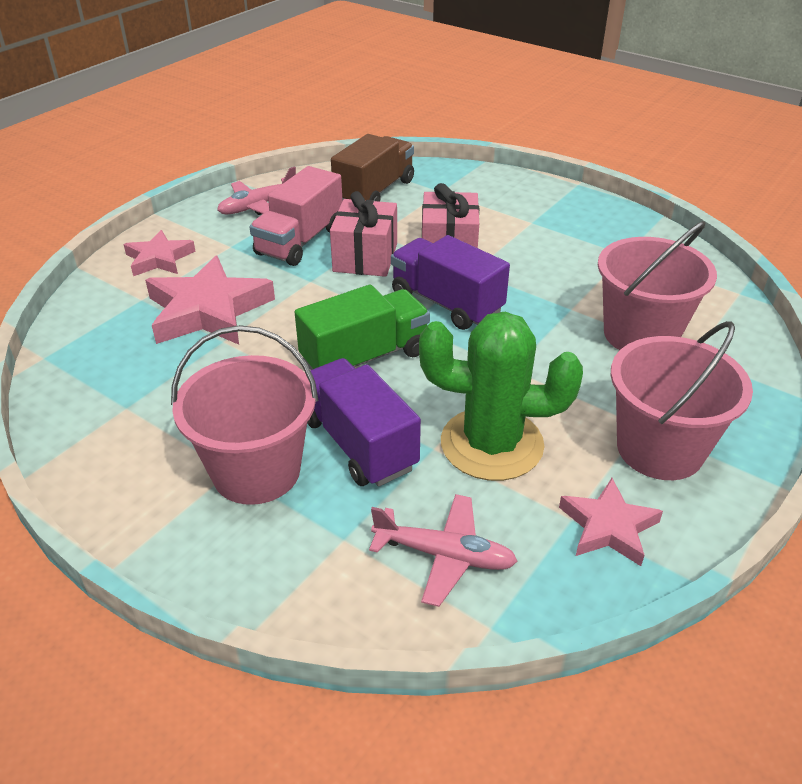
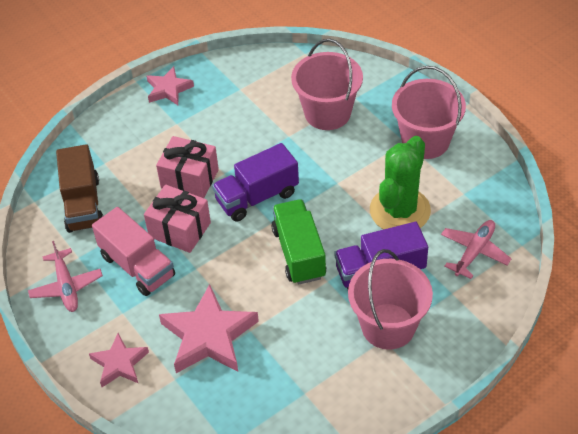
camera: 70 degrees left, 10 degrees up
(374, 191) = (83, 204): brown truck -> brown truck turned 150 degrees counterclockwise
(608, 527) = (473, 181): pink star -> pink star (168, 89)

